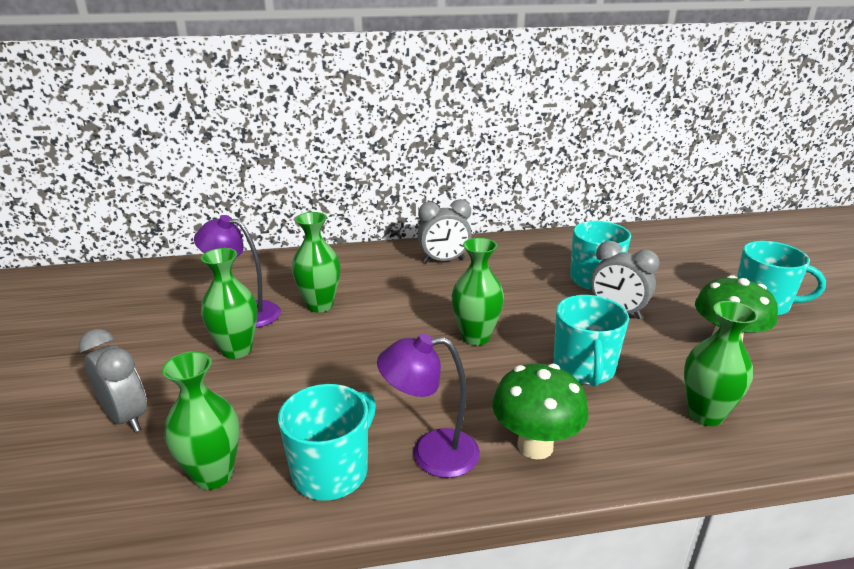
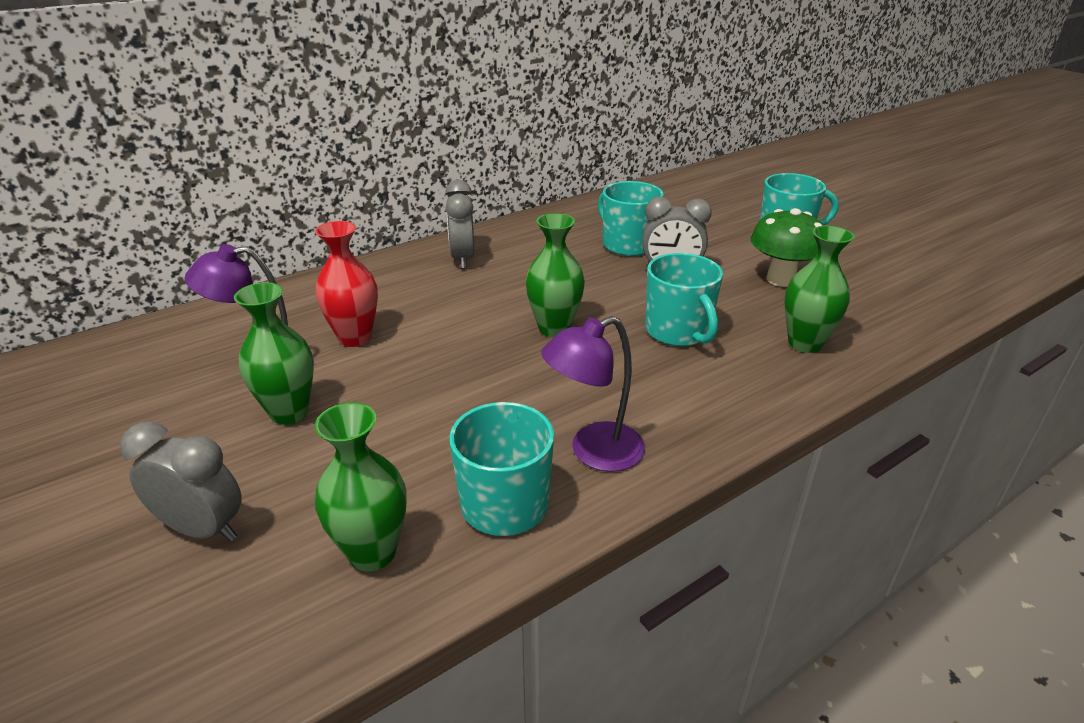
camera: 25 degrees left, 5 degrees up
(320, 305) = (355, 338): green vase -> red vase
(444, 261) = (462, 259): grey clock -> grey clock turned 120 degrees clockwise
(535, 446) = (685, 414): green mushroom -> none

